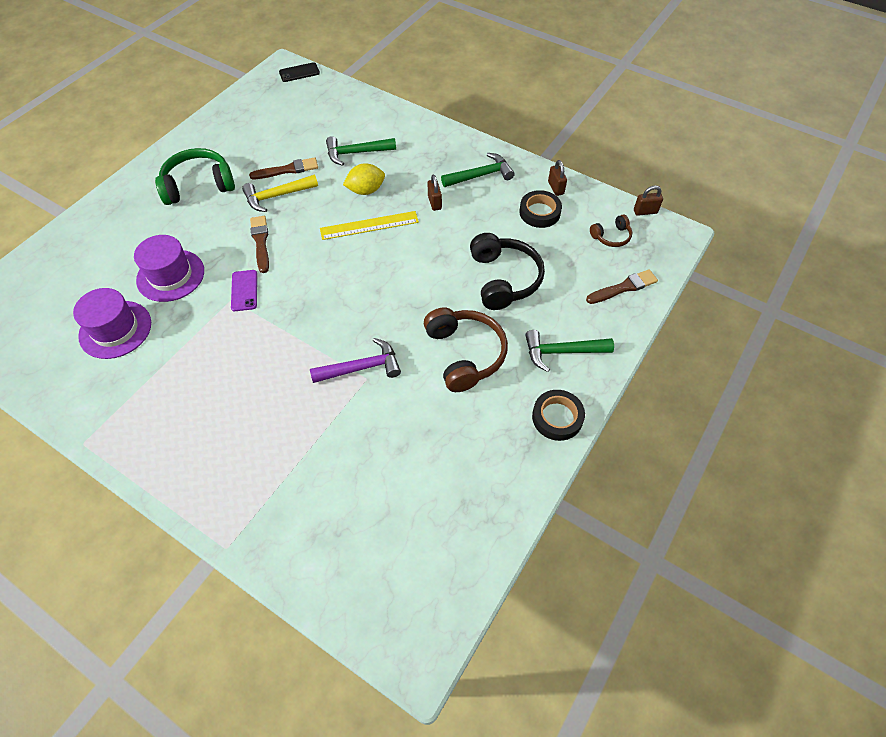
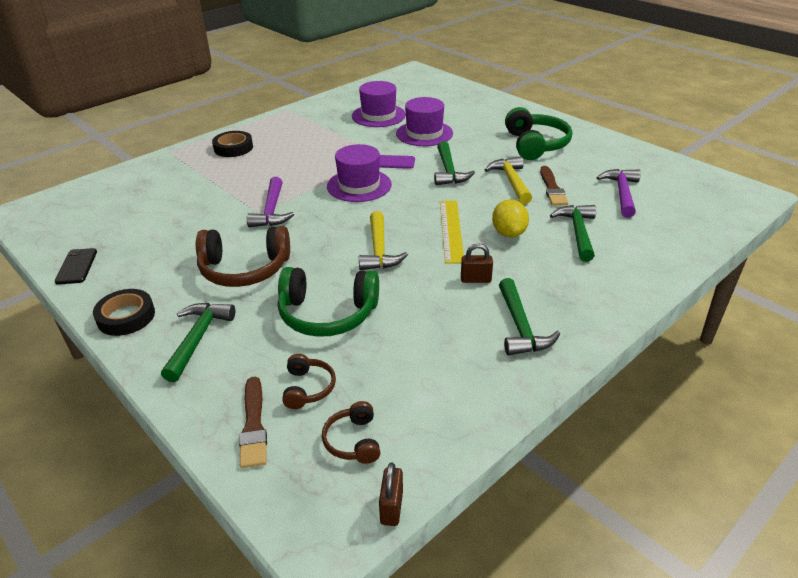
camera: 105 degrees right, 20 degrees down
(261, 242) = (449, 171): brown brush -> green hammer
(290, 130) = (621, 193): none -> purple hammer
(298, 307) = (359, 185): none -> purple hat
(299, 72) = (742, 204): black phone -> black phone (76, 266)
(410, 266) = (379, 250): none -> yellow hammer
(503, 279) = (327, 314): black headphones -> green headphones
(539, 212) = (430, 371): black tape -> black tape (233, 148)
(555, 188) = (477, 401): brown padlock -> none
(581, 269) = (308, 388): none -> brown headphones

